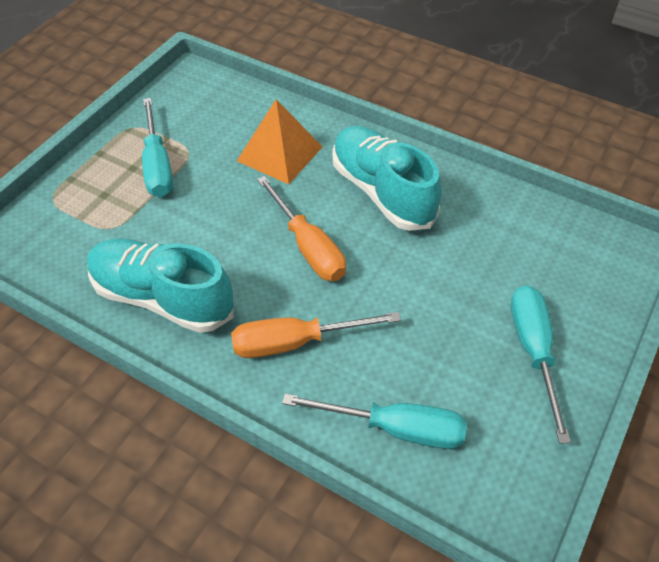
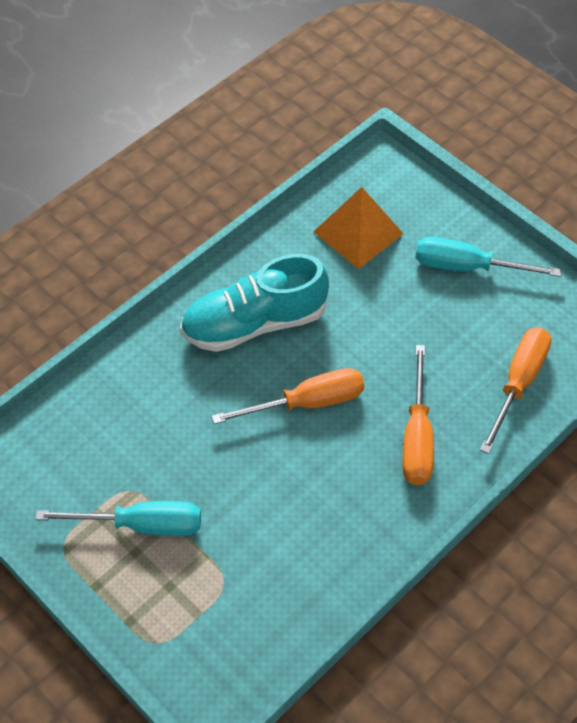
camera: 75 degrees left, 5 degrees up
(163, 298) = (336, 541): turquoise shoe -> none
(279, 153) = (166, 401): orange pyramid -> orange pyramid (358, 232)
(395, 428) = (518, 383): turquoise screwdriver -> orange screwdriver

